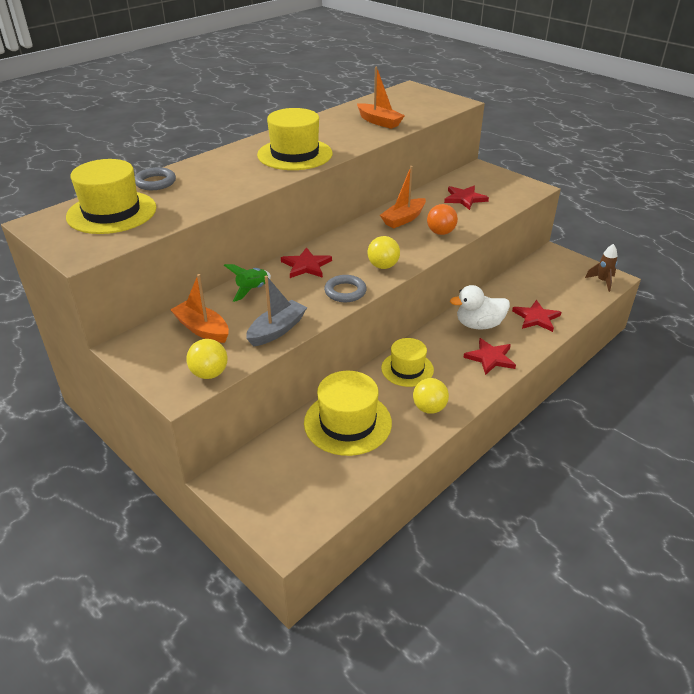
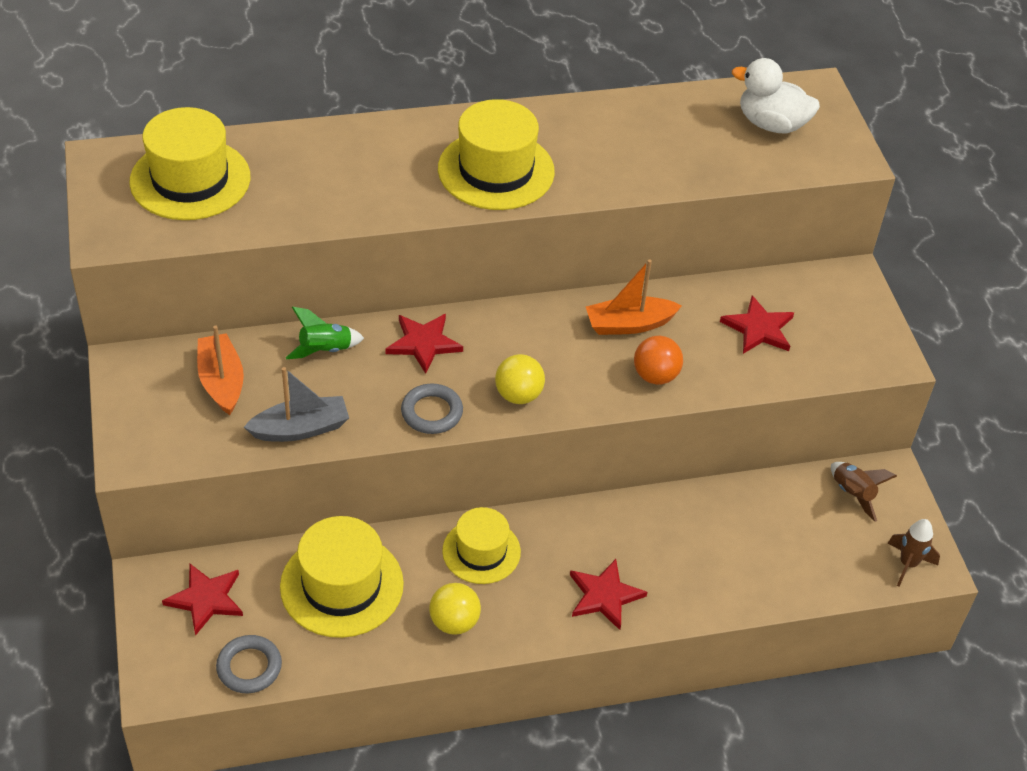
camera: 30 degrees right, 10 degrees up
(155, 182) = (279, 146): grey ring -> grey ring (249, 667)
(209, 374) = (179, 451): yellow ball -> none
(379, 122) = (680, 152): orange boat -> none
(479, 325) = (642, 537): white duck -> white duck (771, 124)
(536, 318) = (736, 570): red star -> red star (206, 599)
(548, 267) = (852, 494): none -> brown rocket

